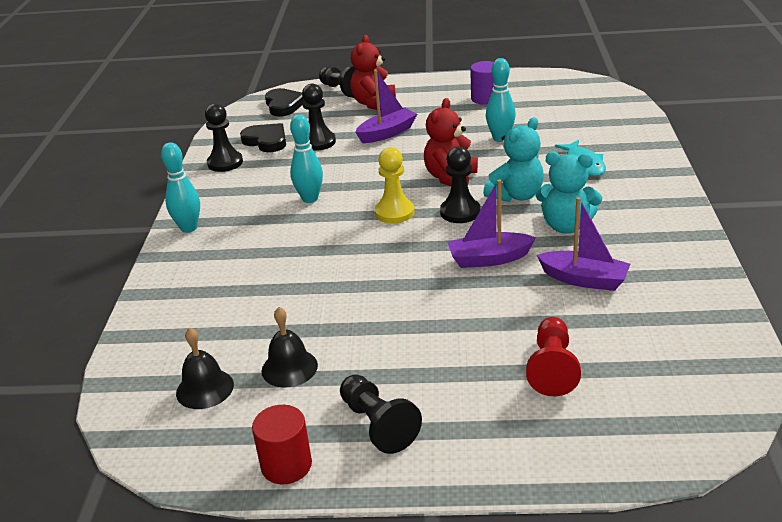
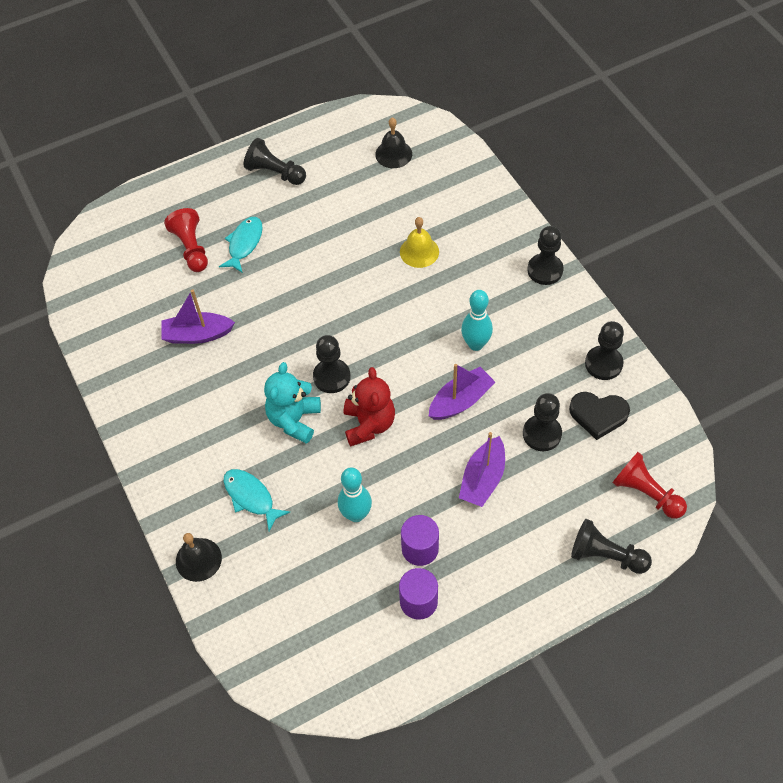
camera: 150 degrees right, 25 degrees up
(188, 228) = (545, 270): turquoise bowling pin -> black pawn
(284, 105) = (646, 493): black heart -> red pawn
(285, 278) = (419, 251): none -> yellow bell
(286, 465) = (308, 133): red cylinder -> none
(289, 368) = (354, 186): black bell -> black bell (198, 559)
(374, 103) = (543, 537): red teddy bear -> none
(394, 212) = (388, 355): yellow pawn -> none
(465, 116) = (420, 549): none -> purple cylinder
(478, 350) = (244, 244): none -> turquoise fish
(489, 259) = (278, 329): purple boat -> purple boat (460, 401)
(566, 226) = (233, 393): turquoise teddy bear -> none

